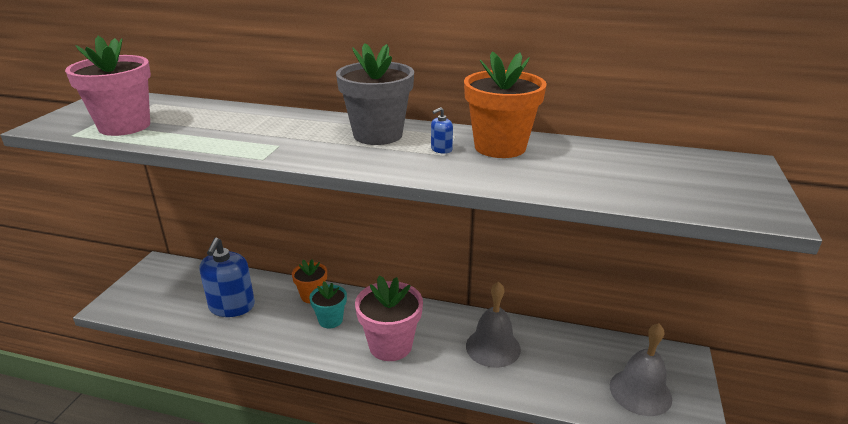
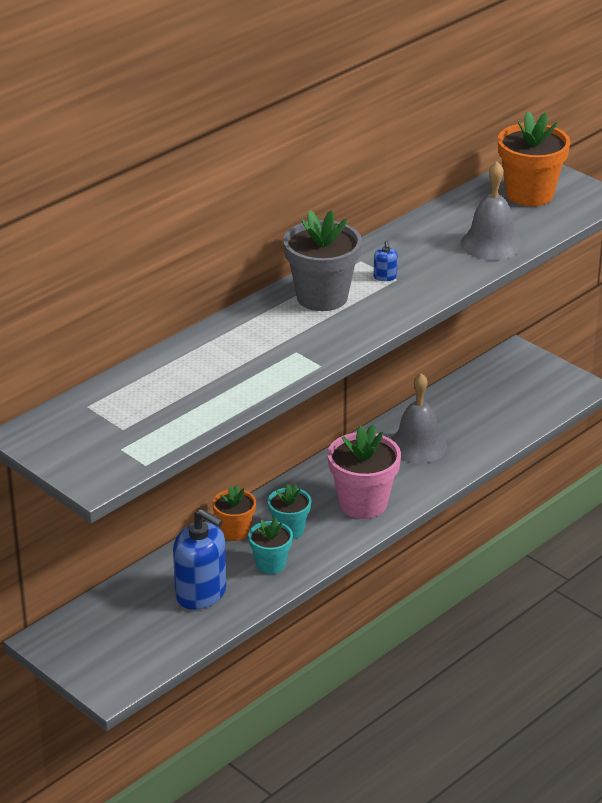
camera: 60 degrees left, 5 degrees up
(124, 126) = (150, 430): pink flower pot -> none
(282, 326) = (270, 564): none -> turquoise flower pot
(500, 147) = (407, 249): orange flower pot -> orange flower pot (529, 194)
(640, 392) = (532, 394): grey bell -> grey bell (491, 244)

